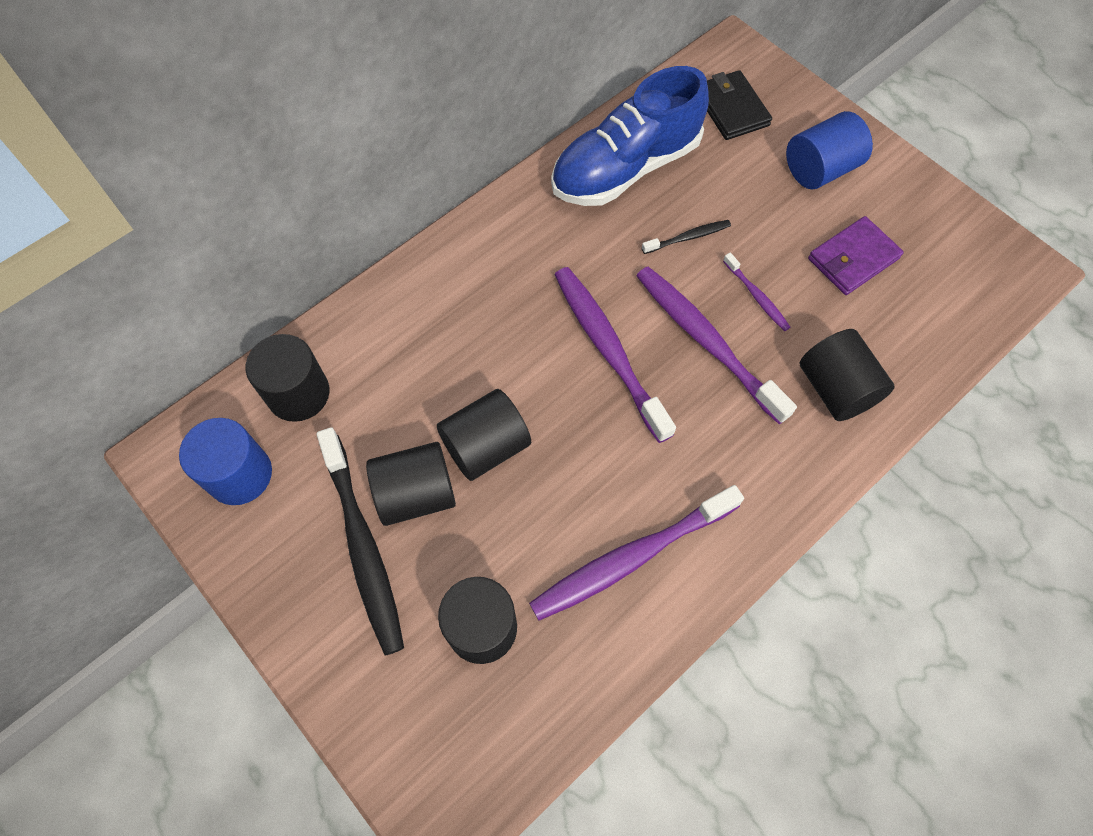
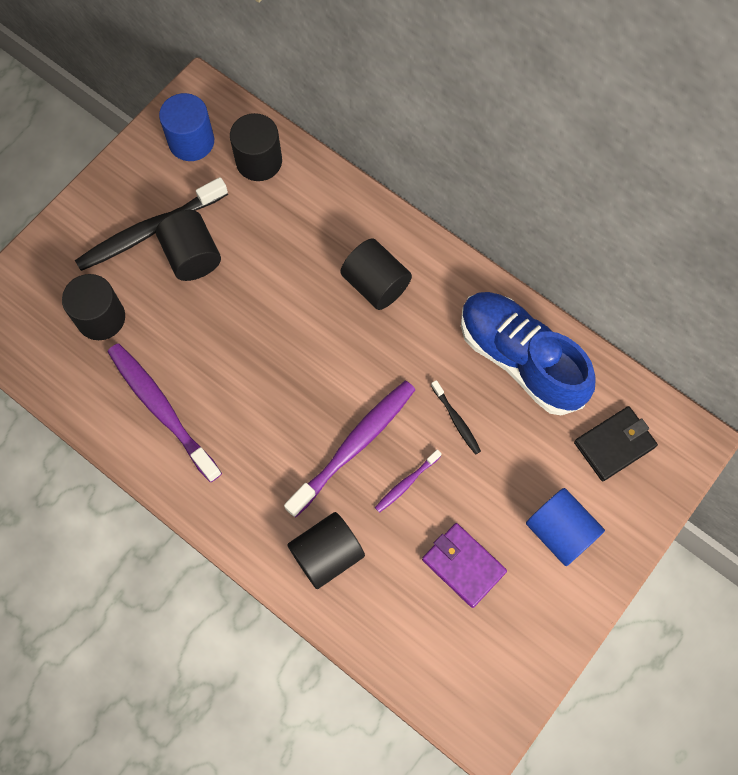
camera: 80 degrees right, 5 degrees up
(486, 446) = (235, 295): black cylinder -> black cylinder (375, 284)
(608, 350) = (333, 370): purple toothbrush -> none

